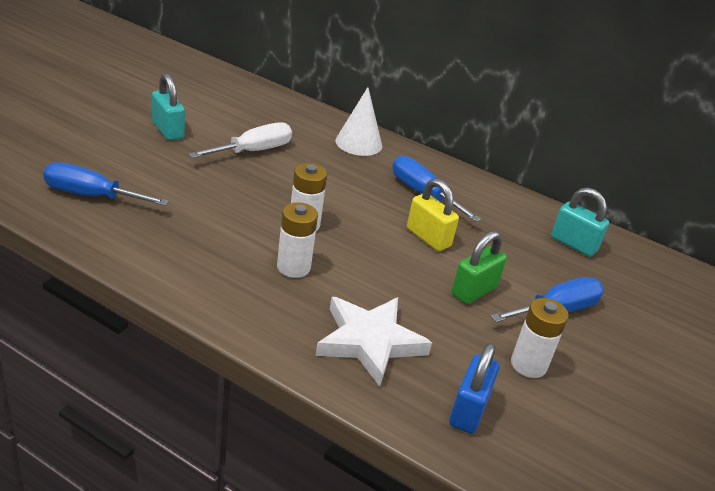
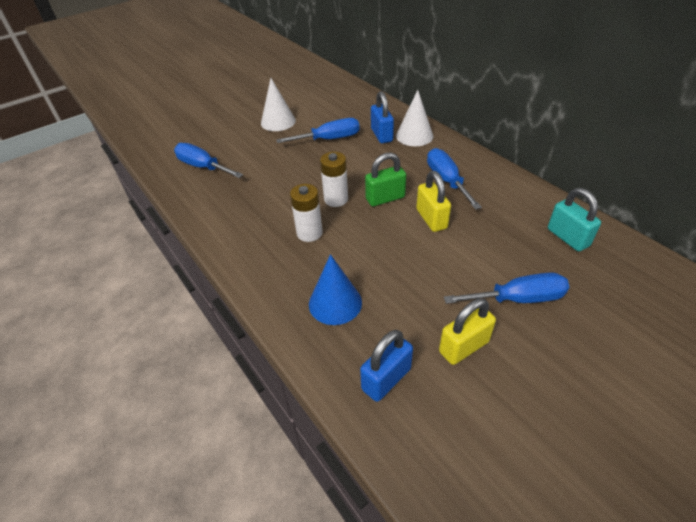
camera: 30 degrees right, 10 degrees up
(168, 130) = (278, 121): turquoise padlock -> white cone
(253, 151) = (329, 139): white screwdriver -> blue screwdriver
(318, 143) = (381, 135): none -> blue padlock
(370, 342) = (335, 303): white star -> blue cone
(474, 291) = (448, 270): green padlock -> green padlock (385, 198)
(528, 365) = (463, 347): white battery -> yellow padlock

